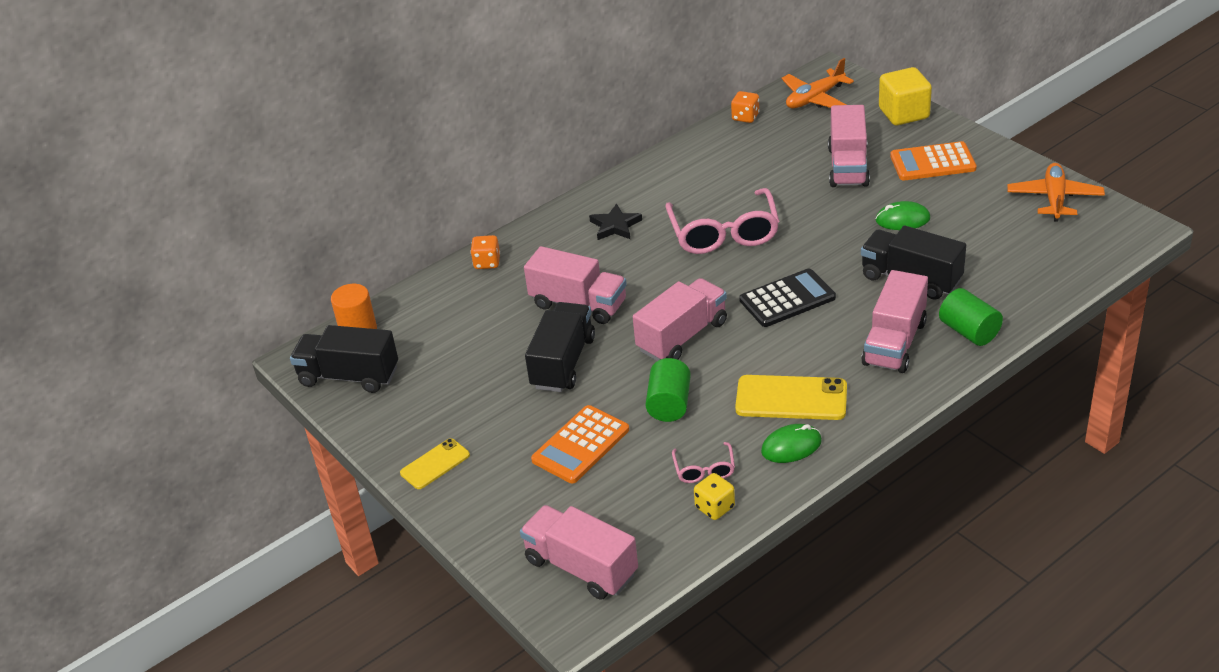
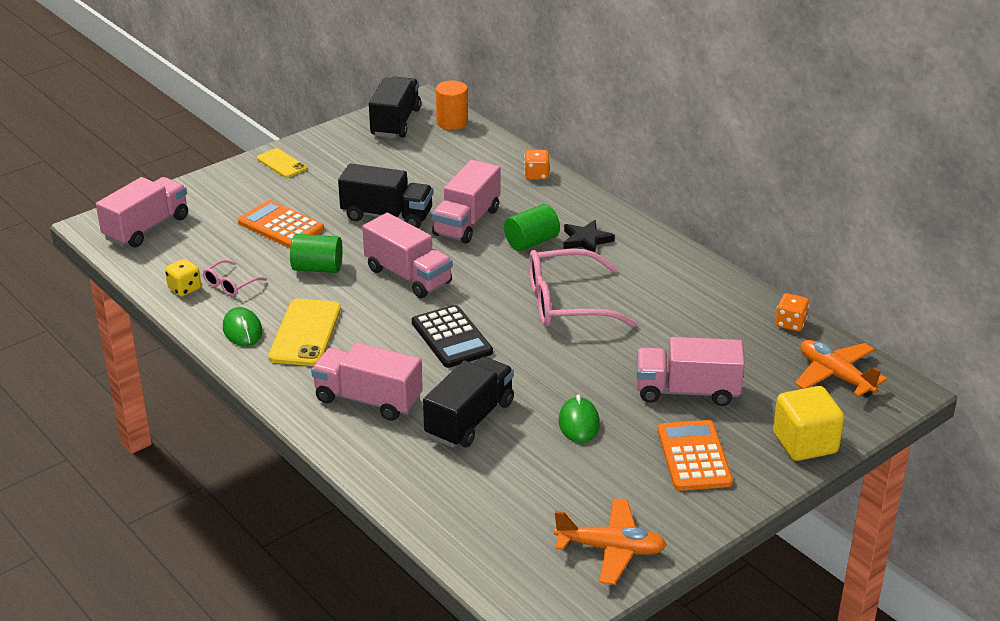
camera: 85 degrees right, 5 degrees down
(704, 470) = (230, 284): pink glasses -> pink glasses turned 45 degrees counterclockwise
(969, 331) = (374, 451): green cylinder -> green cylinder (531, 242)

